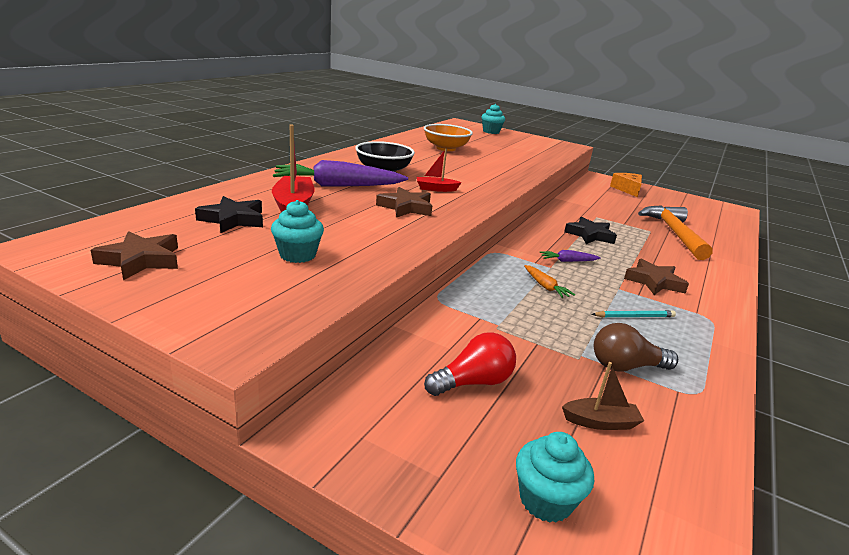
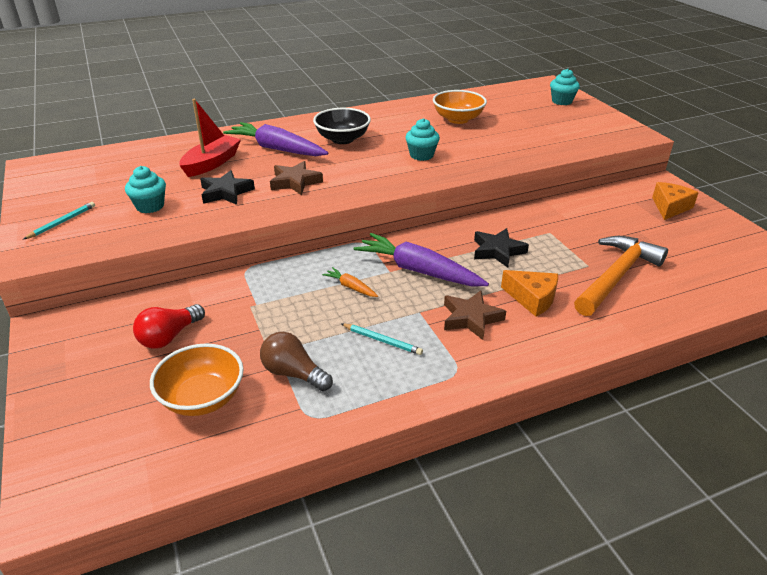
camera: 40 degrees right, 10 degrees up
(141, 260) = (64, 187): brown star -> none
(211, 295) = (62, 222): none -> turquoise pencil
(233, 220) = (156, 167): black star -> black star (226, 192)
(436, 189) = (357, 167): red boat -> none
(473, 382) = (169, 336): red light bulb -> red light bulb turned 120 degrees clockwise
(545, 286) = (351, 287): orange carrot -> orange carrot turned 120 degrees clockwise
(545, 500) = (93, 419): turquoise cupcake -> turquoise cupcake (421, 155)
(568, 261) = (418, 271): purple carrot -> purple carrot, size x2.20
(600, 422) = (202, 398): brown boat -> orange bowl
(661, 258) = (532, 298): none -> orange cheese

